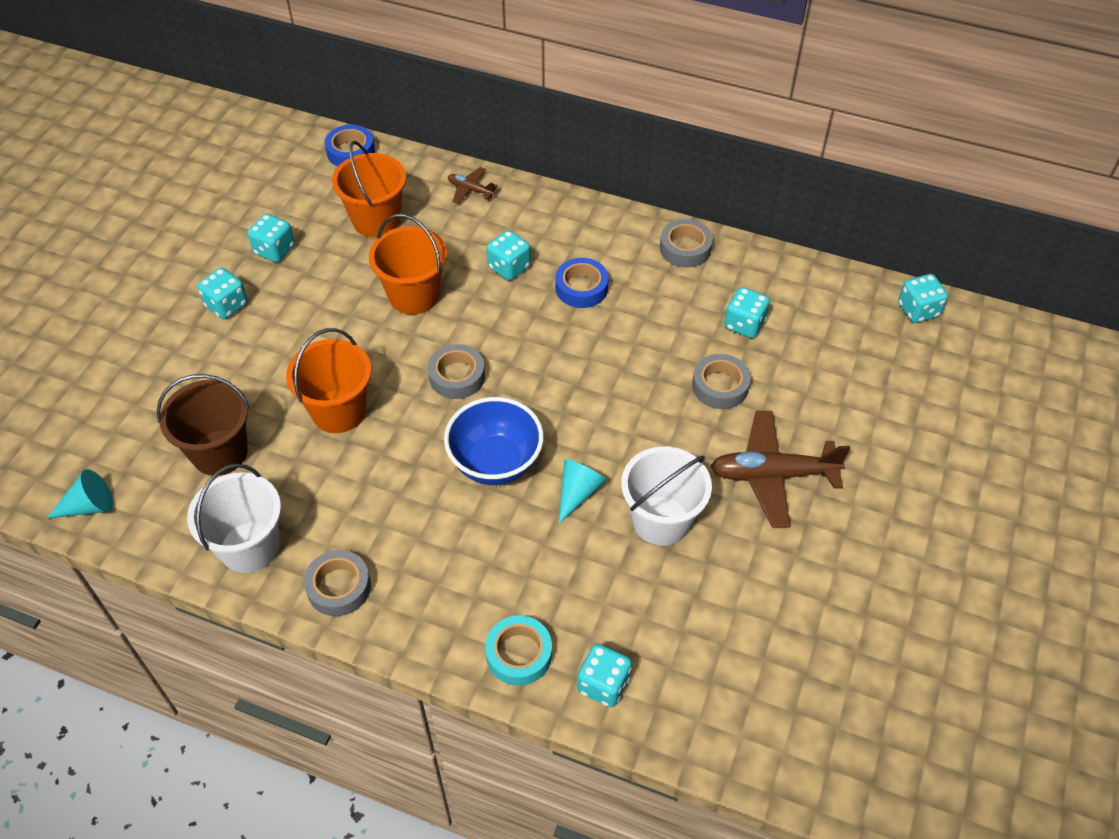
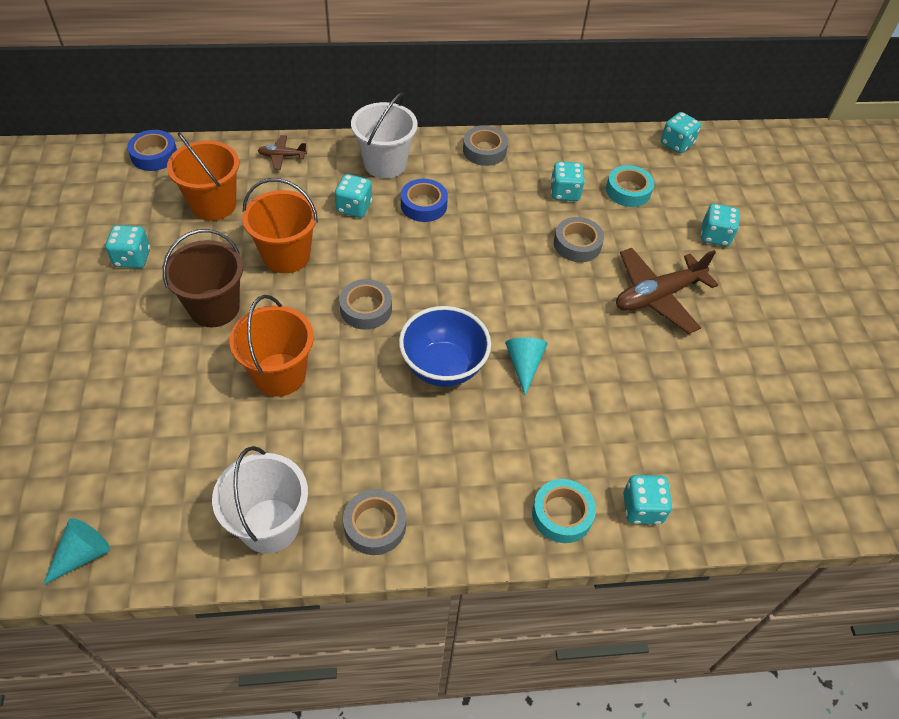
camera: 30 degrees left, 0 degrees up
(220, 452) = (188, 452): brown bucket -> brown bucket (214, 308)
(227, 305) = (114, 320): turquoise dice -> turquoise dice (715, 236)
(661, 520) = (601, 362): white bucket -> white bucket (385, 164)
(820, 346) = (628, 191): none -> turquoise tape

